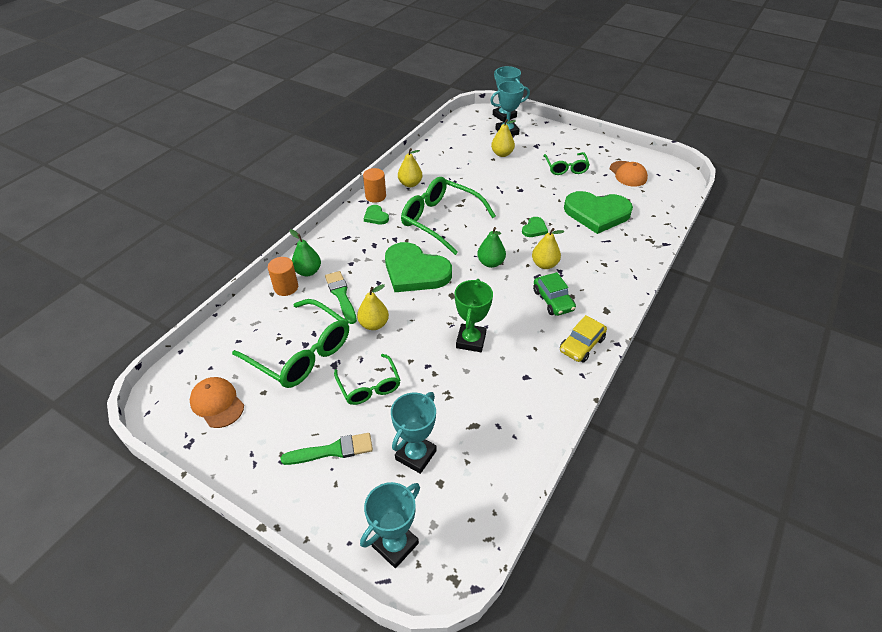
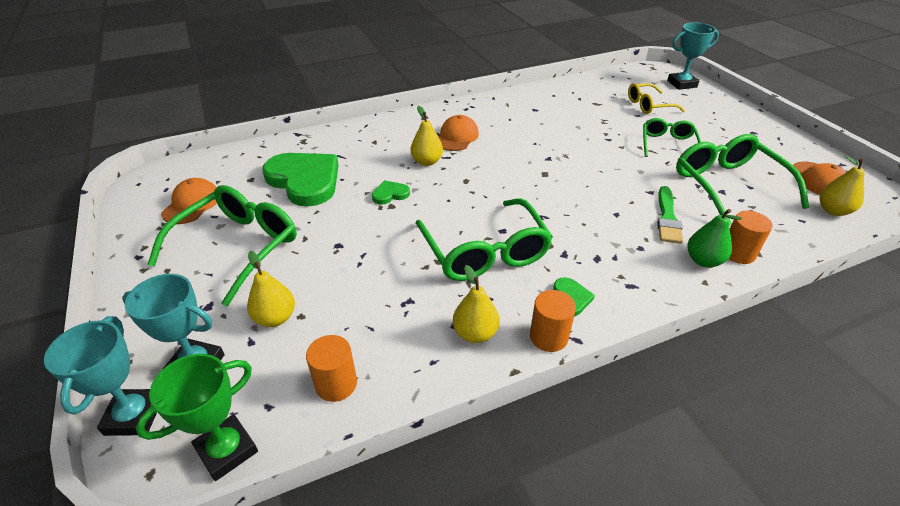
camera: 145 degrees left, 5 degrees down
(332, 450) = (712, 125): green brush -> none
(374, 324) = (642, 181): yellow pear -> yellow pear (833, 210)
(415, 271) = (566, 208): green heart -> none
(416, 455) = (648, 105): turquoise trophy -> yellow glasses
(448, 148) = (336, 384): none -> orange cylinder
(471, 340) = (557, 139): green trophy -> green trophy (227, 450)
(490, 263) = (477, 183): green pear -> none
(553, 300) = (457, 137): green car -> orange cap
(566, 168) = (238, 247): green glasses -> green glasses, size x1.72
(581, 345) = (472, 108): yellow car -> none

